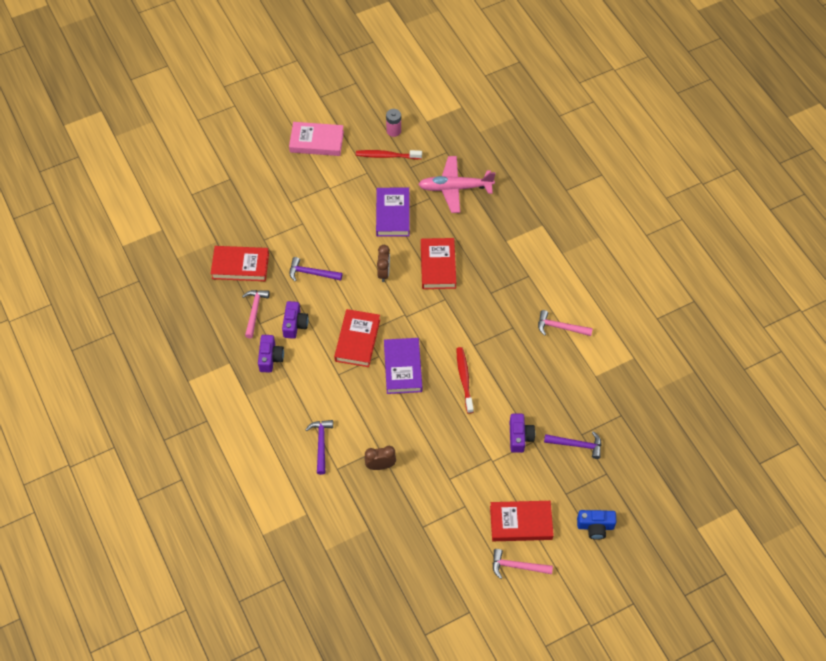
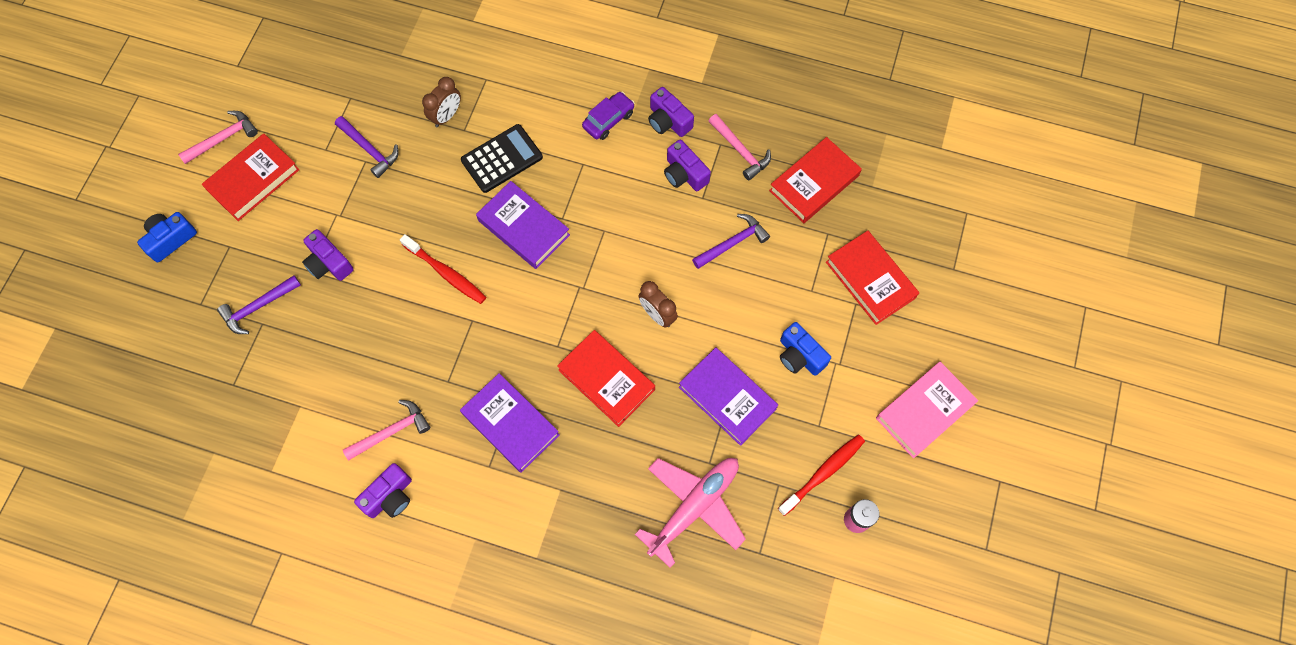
camera: 135 degrees right, 10 degrees up
(299, 385) = (608, 120): none -> purple car
(321, 444) = (525, 87): purple hammer -> purple hammer (369, 149)
(341, 203) = (800, 356): none -> blue camera
(357, 340) = (602, 215): red book -> red book (870, 280)
(376, 414) = (502, 159): none -> black calculator
(501, 284) = (511, 424): none -> purple book
(586, 300) = (390, 496): none -> purple camera

